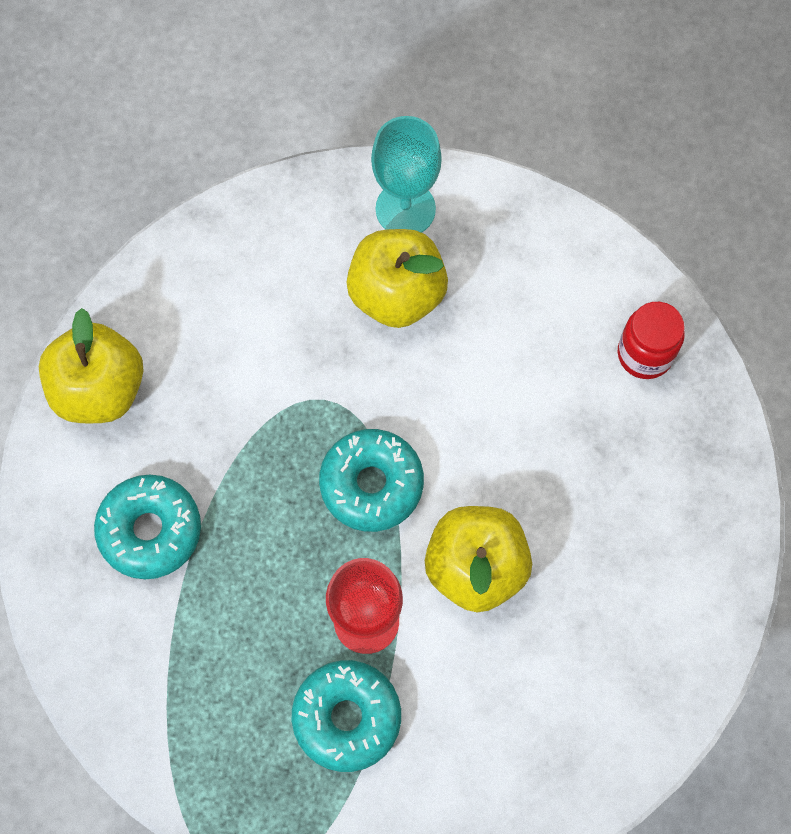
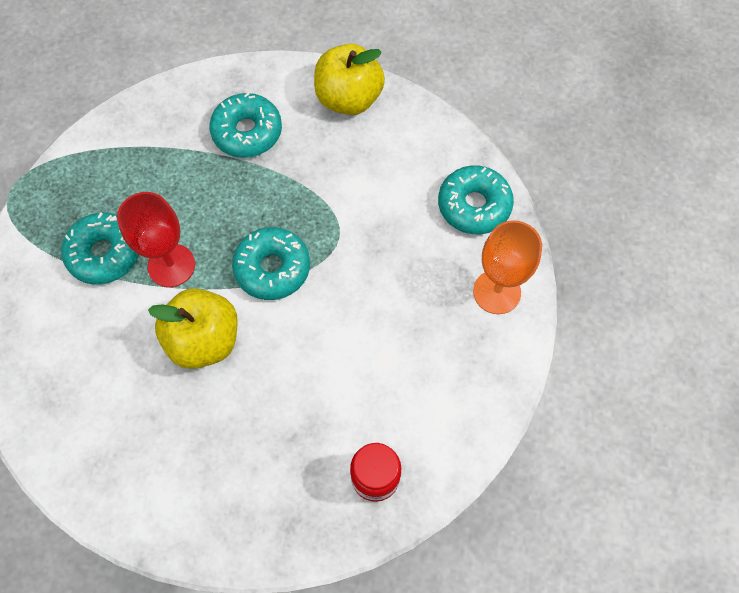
camera: 90 degrees right, 5 degrees down
(281, 229) = (474, 206): none -> turquoise donut
(397, 293) = (424, 285): yellow apple -> none
(405, 209) = (496, 292): turquoise goblet -> orange goblet

